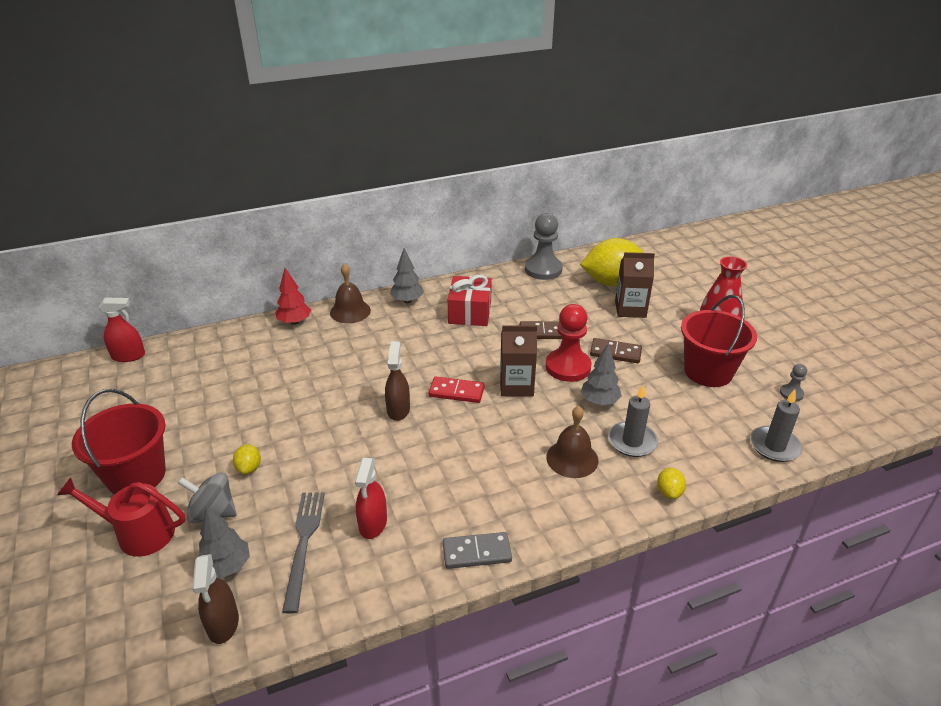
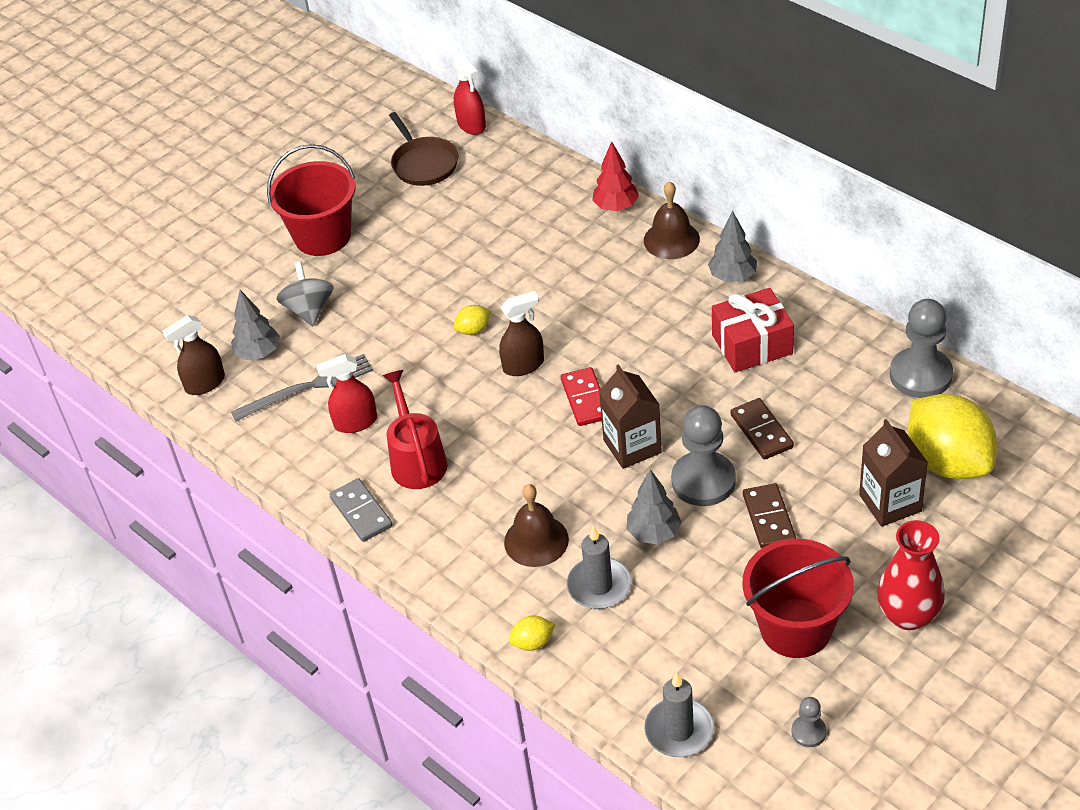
camera: 70 degrees right, 10 degrees up
(134, 392) = (423, 163): none -> brown pan
(138, 533) = (263, 279): red watering can -> red watering can (416, 459)
(249, 468) = (374, 301): yellow lemon -> yellow lemon (473, 330)
(568, 367) = (703, 481): red pawn -> grey pawn

